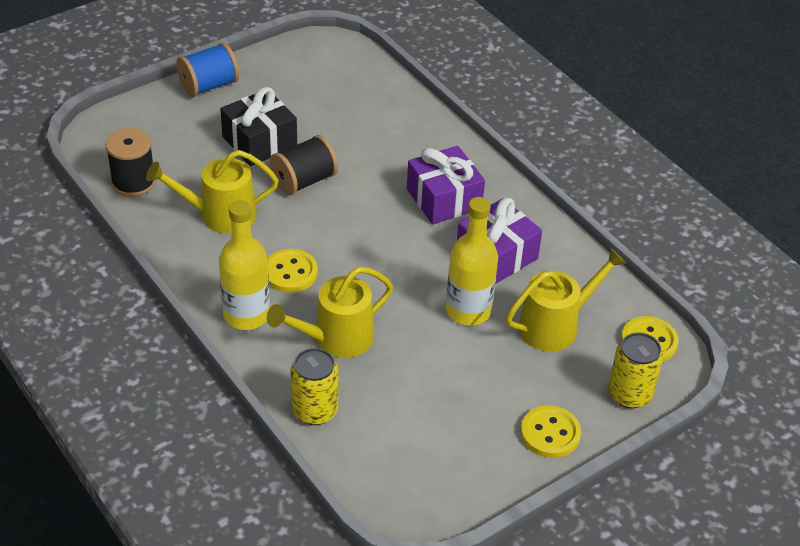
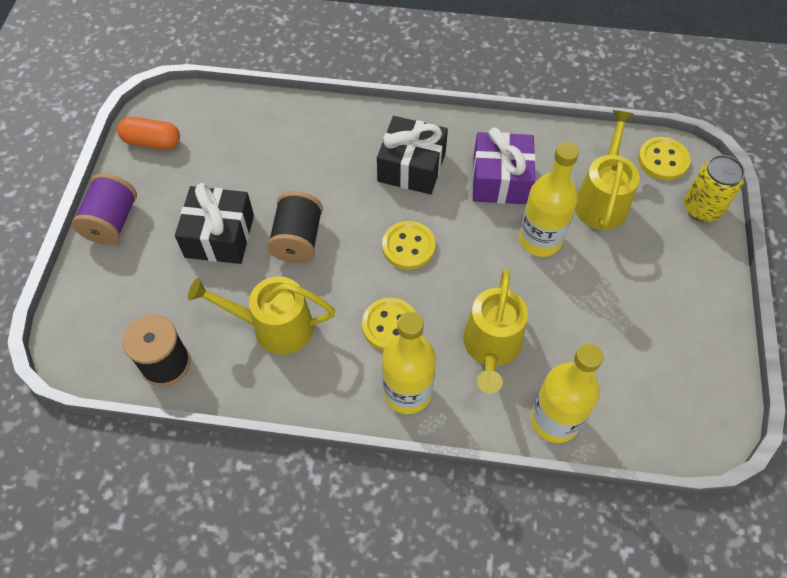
camera: 45 degrees left, 15 degrees up
(209, 85) = (112, 222): blue spool -> purple spool
(220, 215) = (274, 327): yellow watering can -> yellow watering can turned 60 degrees clockwise
(294, 59) = (152, 142): none -> orange capsule
(315, 410) = (554, 420): yellow can -> yellow bottle
(444, 199) = (411, 167): purple gift -> black gift
(550, 433) = (701, 283): yellow button -> yellow button (408, 246)

